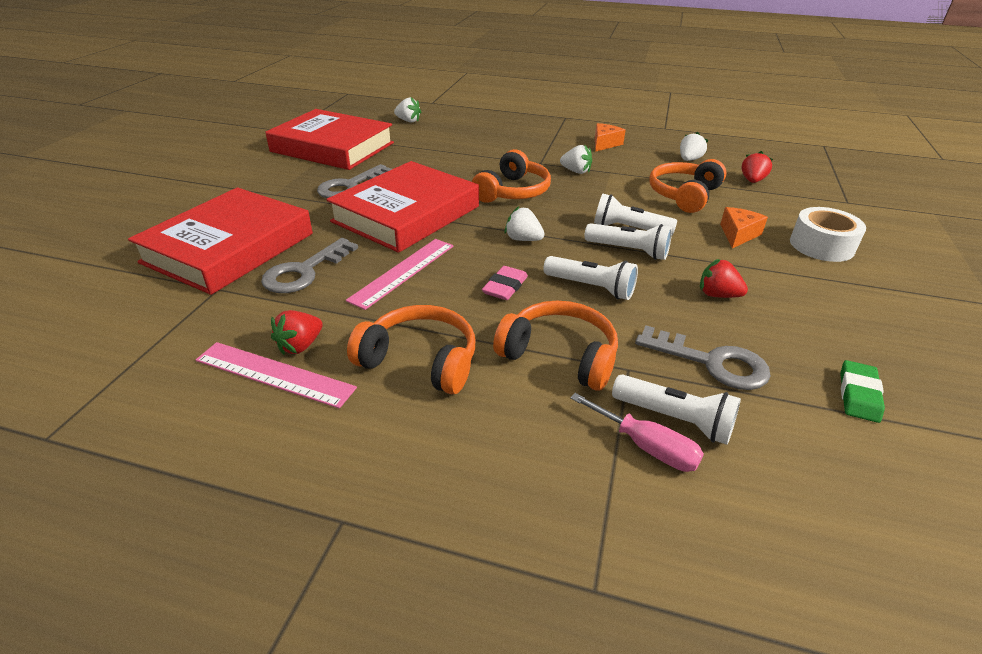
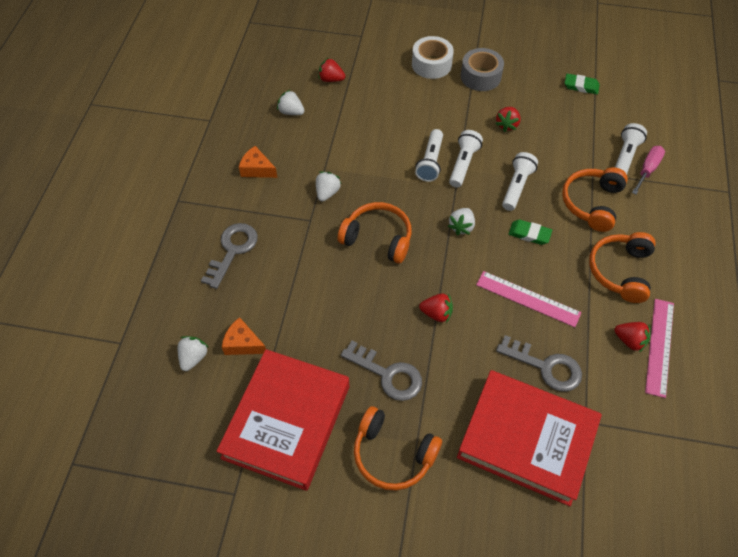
camera: 95 degrees left, 20 degrees up
(406, 214) = (436, 313): red book -> red strawberry
(505, 287) = (529, 234): pink eraser -> green eraser
(684, 195) = (365, 124): orange headphones -> orange headphones (393, 454)
(711, 362) = (575, 137): grey key -> grey key (232, 251)
(738, 234) = (425, 102): orange cheese -> orange cheese (243, 343)
(819, 284) = (480, 76): none -> grey tape

